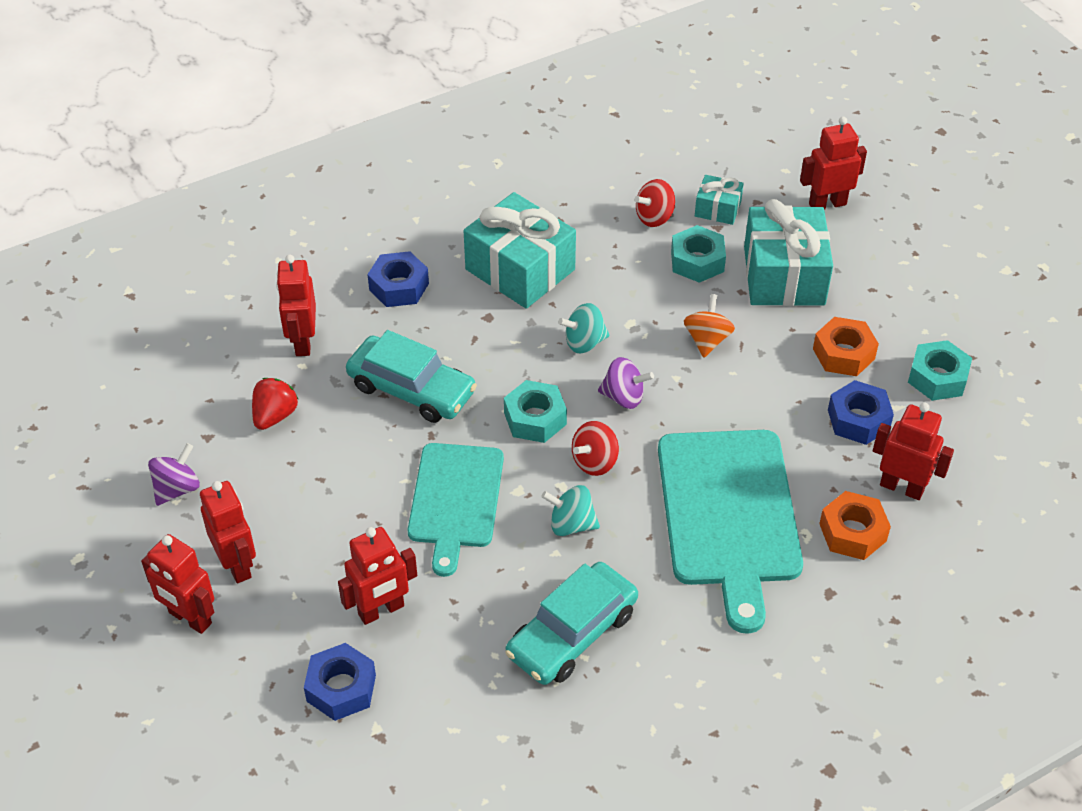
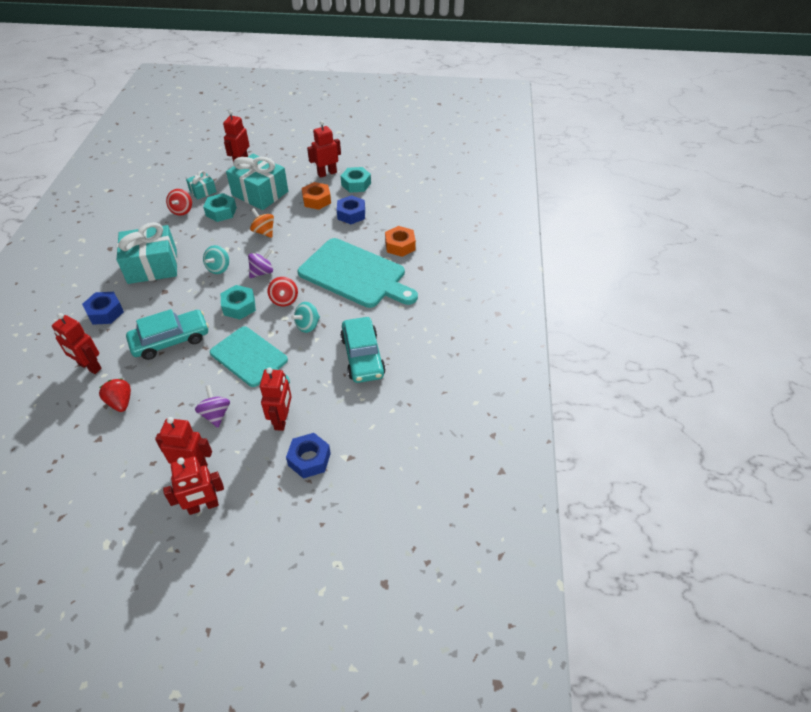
camera: 55 degrees left, 0 degrees up
(177, 489) = (115, 470): purple spinning top -> purple spinning top (216, 414)
(902, 487) = (394, 221): red robot -> red robot (327, 173)

